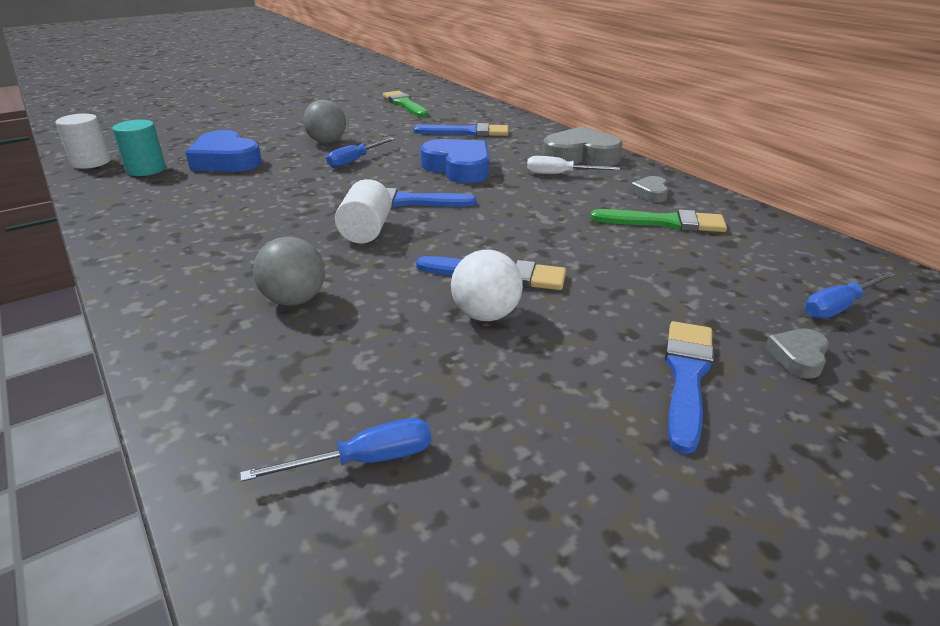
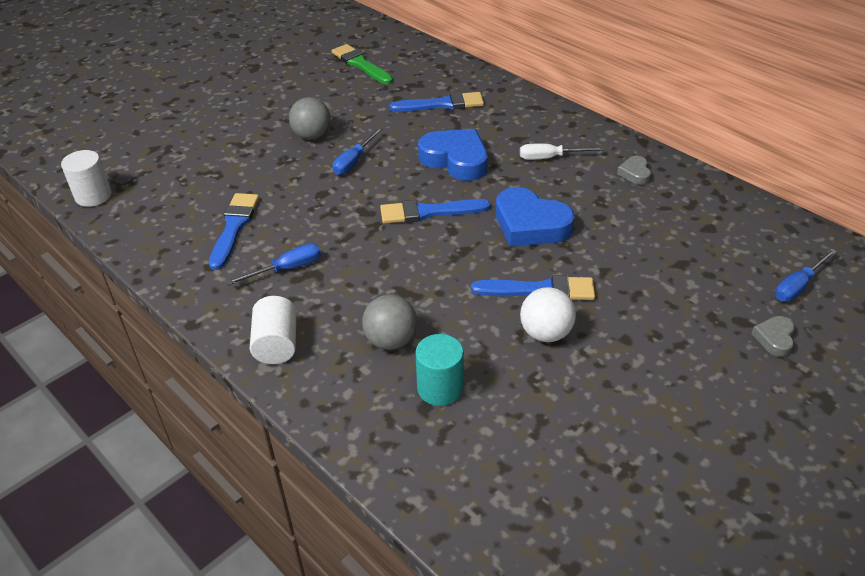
camera: 10 degrees left, 10 degrees up
(146, 170) = (157, 200): turquoise cylinder -> turquoise cylinder (440, 388)
(226, 160) = (228, 176): blue heart -> blue heart (530, 225)
(364, 460) = (513, 471): blue screwdriver -> blue screwdriver (287, 269)
(366, 231) = (410, 255): white cylinder -> white cylinder (276, 344)
(580, 156) = (560, 128): grey heart -> none
(664, 222) = (654, 210): green brush -> none
(686, 377) = (703, 368): blue brush -> blue brush (234, 227)

